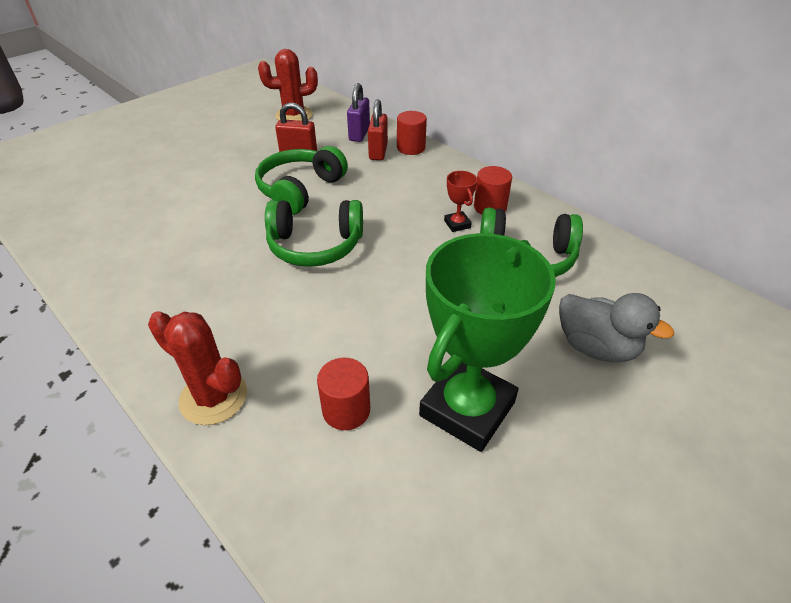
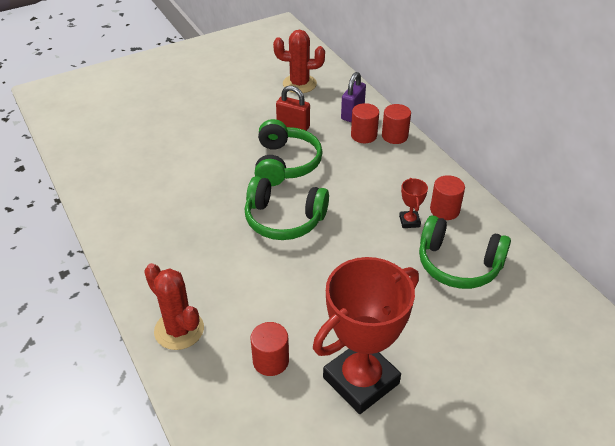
camera: 15 degrees right, 0 degrees up
(300, 190) = (285, 163): green headphones -> green headphones turned 135 degrees clockwise
(378, 152) = (364, 135): red padlock -> red cylinder
(467, 409) = (361, 380): green trophy -> red trophy
(596, 347) = (484, 355): grey duck -> none

